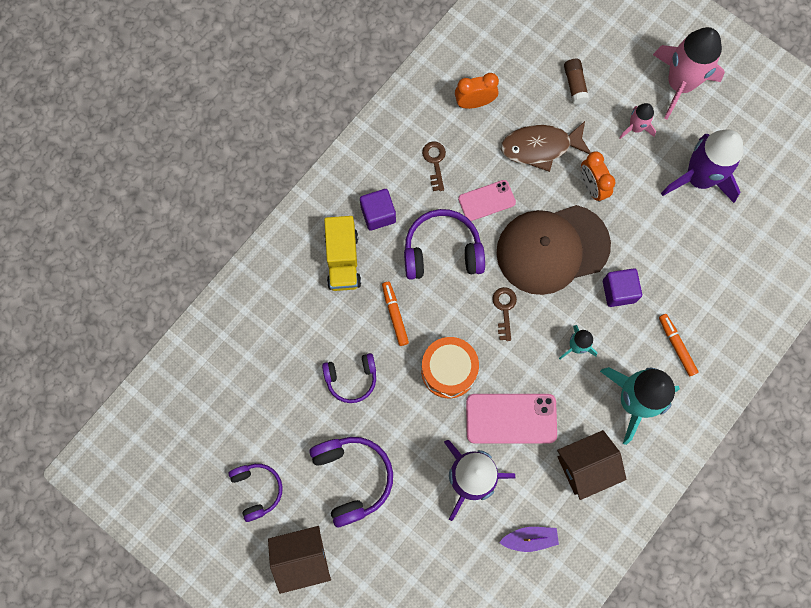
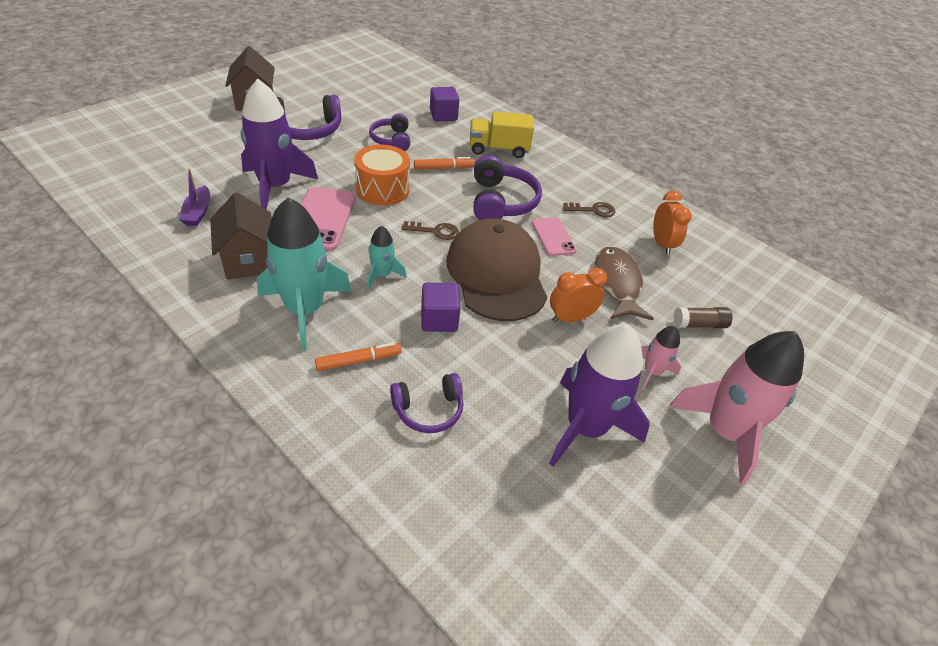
camera: 90 degrees right, 30 degrees down
(257, 490) = (318, 91): purple headphones -> purple headphones (428, 410)
(378, 214) = (540, 172): purple cube -> purple cube (443, 115)

